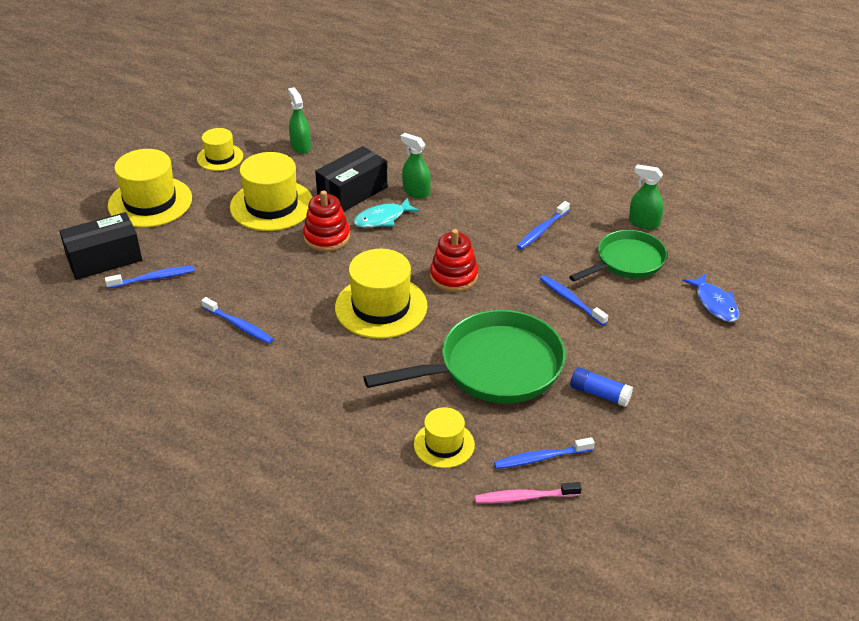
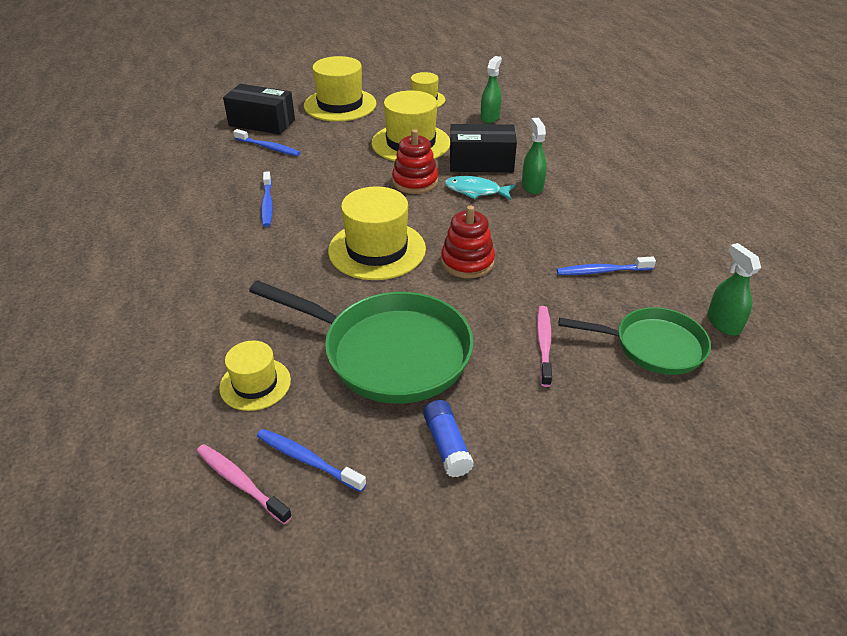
camera: 45 degrees right, 0 degrees up
(571, 300) = (543, 344): blue toothbrush -> pink toothbrush
(714, 303) = (703, 449): blue fish -> none

